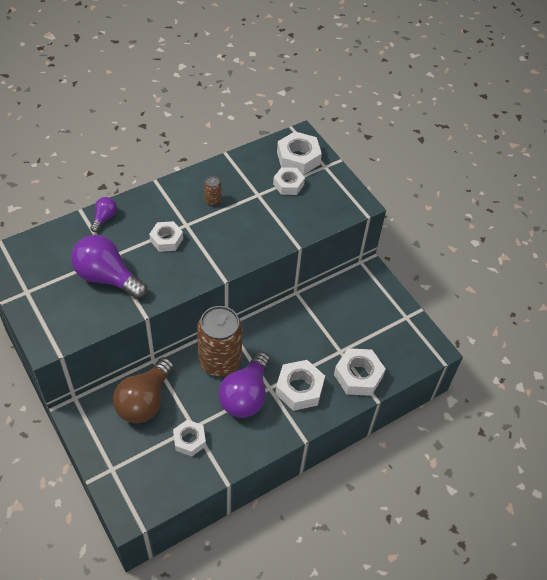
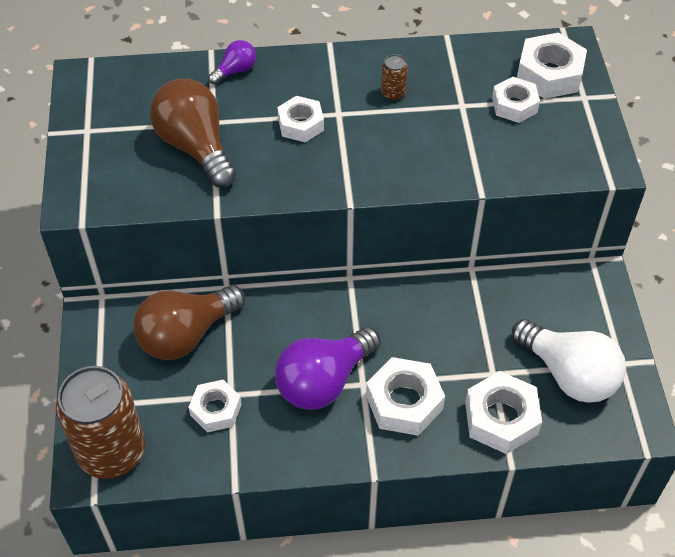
camera: 30 degrees right, 0 degrees up
(107, 277) = (196, 147): purple light bulb -> brown light bulb
(220, 361) = (313, 322): brown can -> brown can (112, 452)
(381, 335) = (568, 374): none -> white light bulb

